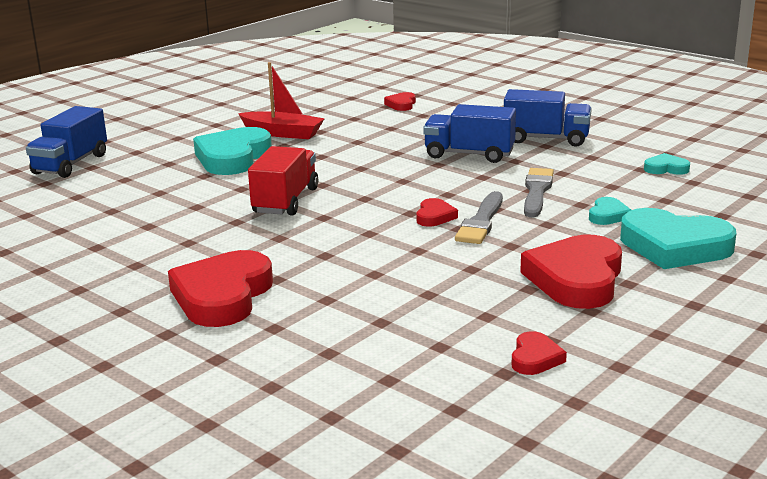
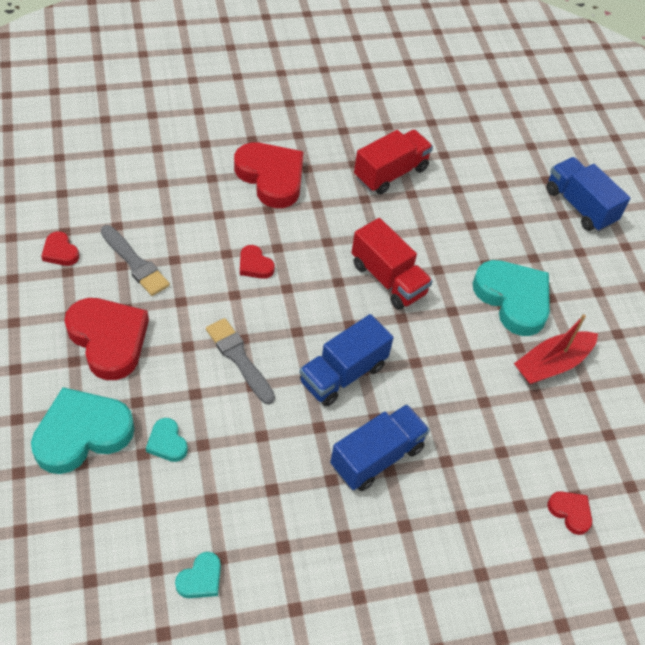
camera: 120 degrees right, 30 degrees up
(128, 243) = (390, 173): none -> red truck
(434, 216) = (276, 340): red heart -> red heart (255, 265)
(537, 191) = (254, 437): grey brush -> grey brush (135, 263)
(546, 139) = (360, 552): blue truck -> blue truck (343, 374)

